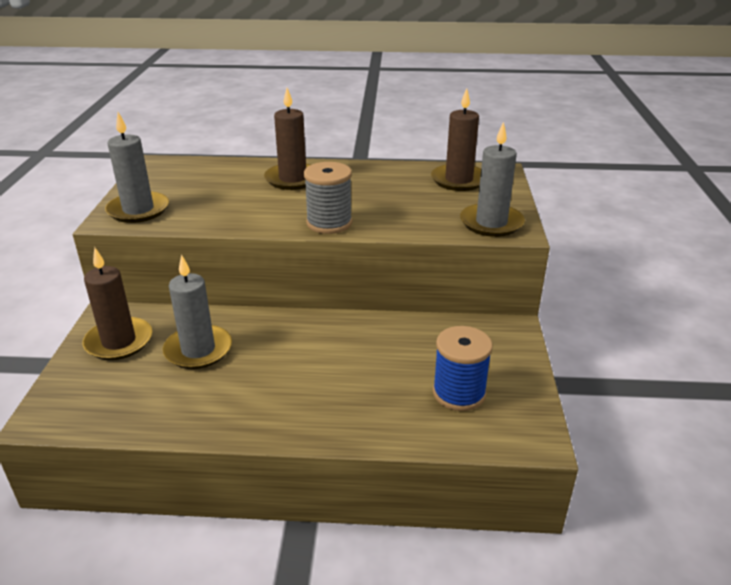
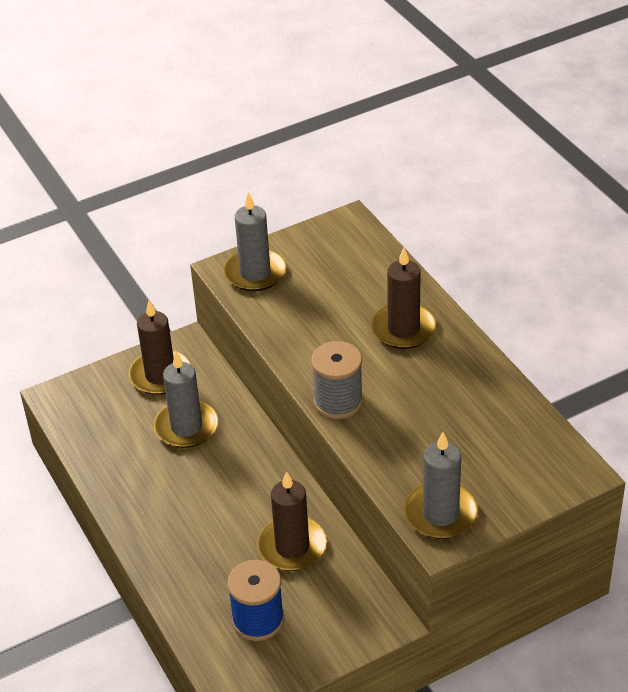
camera: 60 degrees right, 10 degrees up
(459, 180) = (520, 449): brown candle -> brown candle (292, 547)

